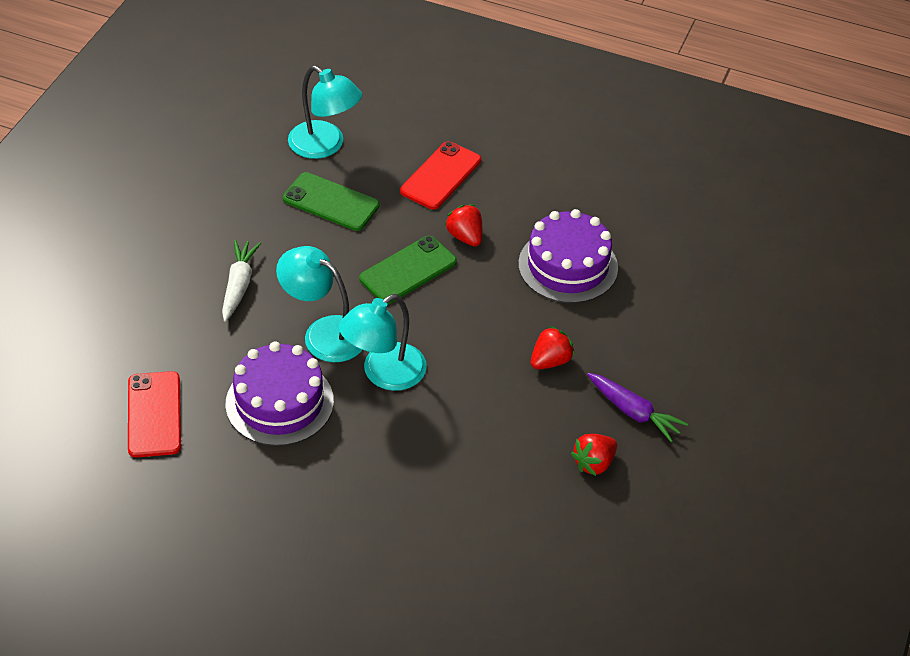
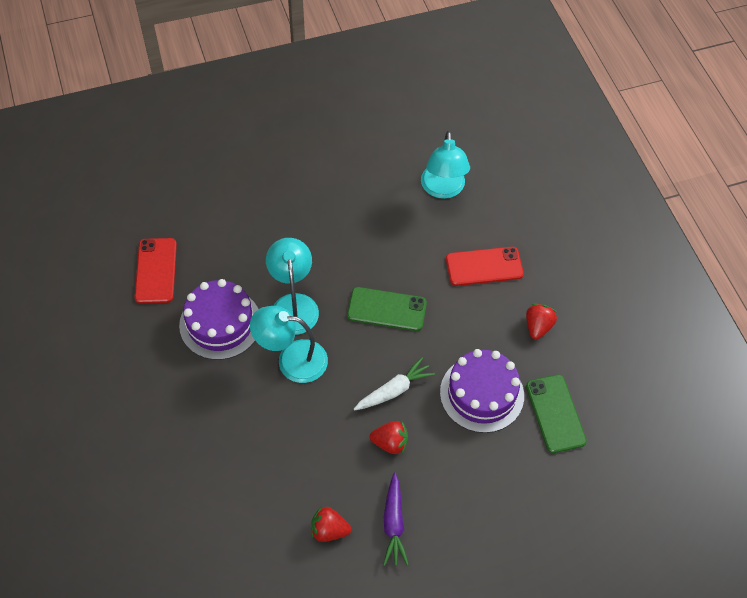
camera: 50 degrees right, 10 degrees up
(154, 414) = (156, 271): red phone -> red phone turned 45 degrees counterclockwise
(239, 285) = (288, 234): white carrot -> white carrot (394, 390)
(331, 202) = (400, 228): green phone -> green phone (555, 413)
(465, 237) = (446, 318): red strawberry -> red strawberry (538, 327)

